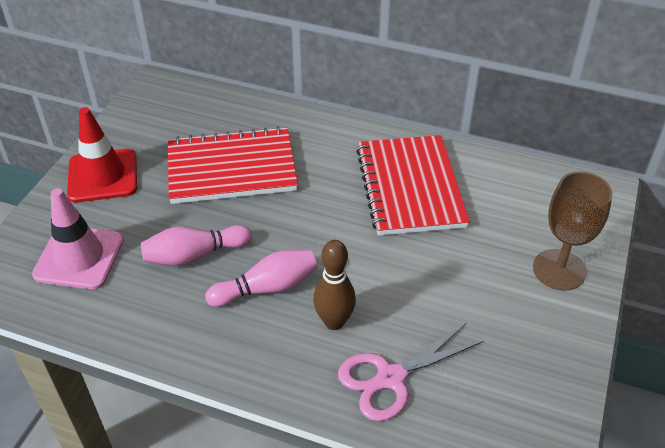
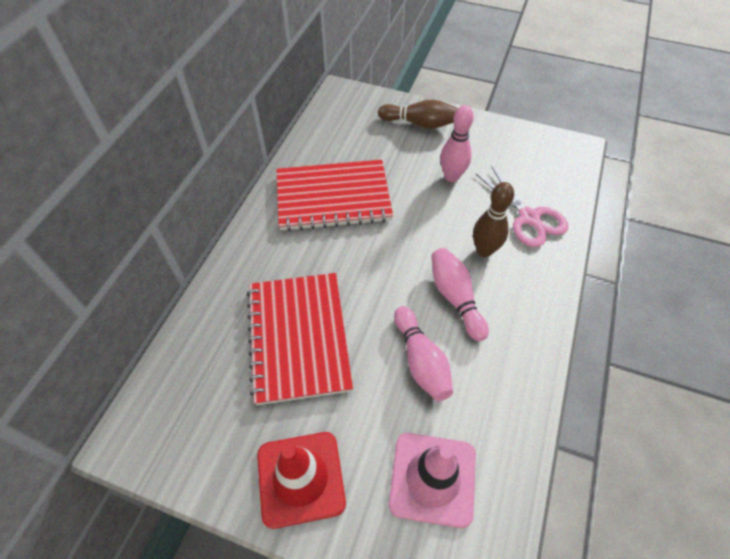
camera: 90 degrees left, 10 degrees up
(458, 298) = (451, 177): none -> pink bowling pin
(559, 270) = (419, 123): brown goblet -> brown bowling pin

